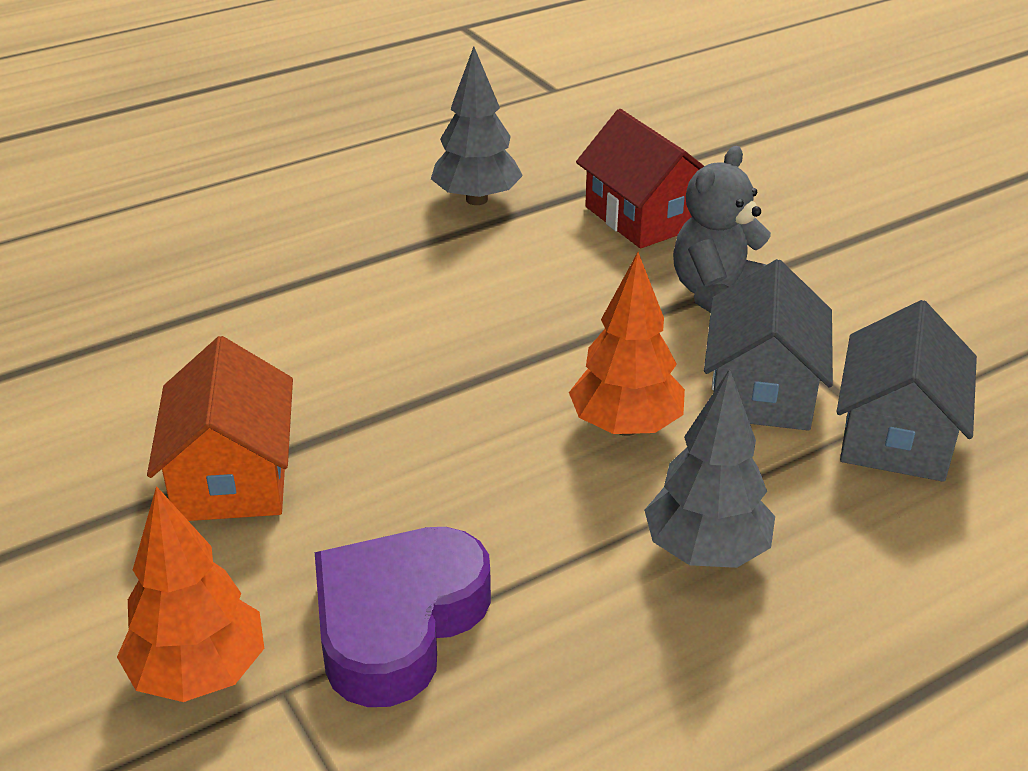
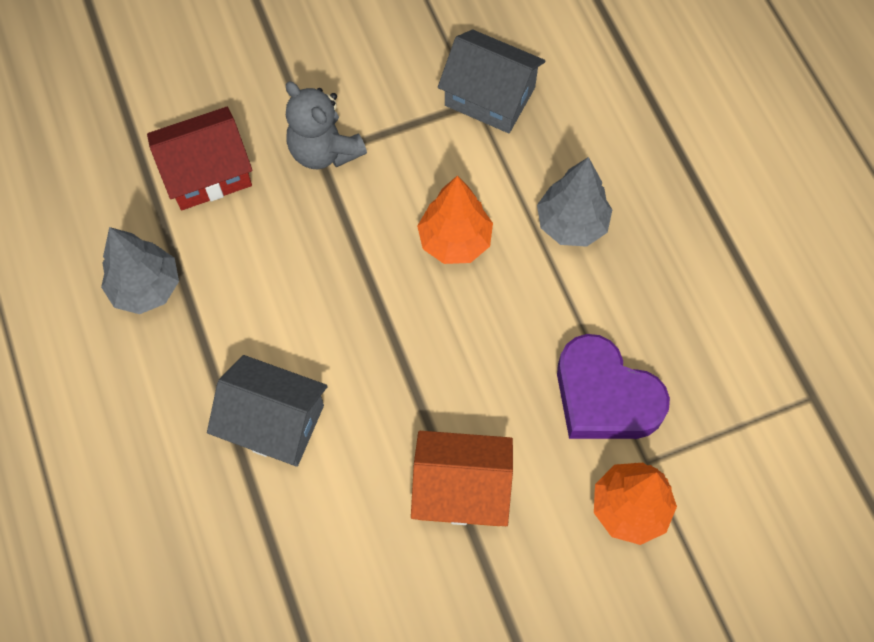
camera: 80 degrees left, 30 degrees up
(762, 390) = (433, 154): grey house -> grey house (274, 422)

